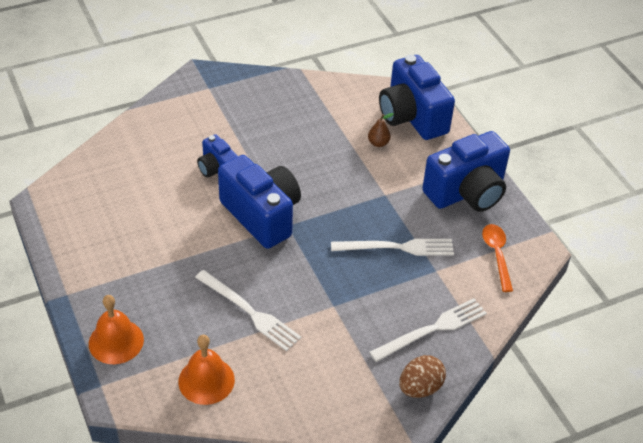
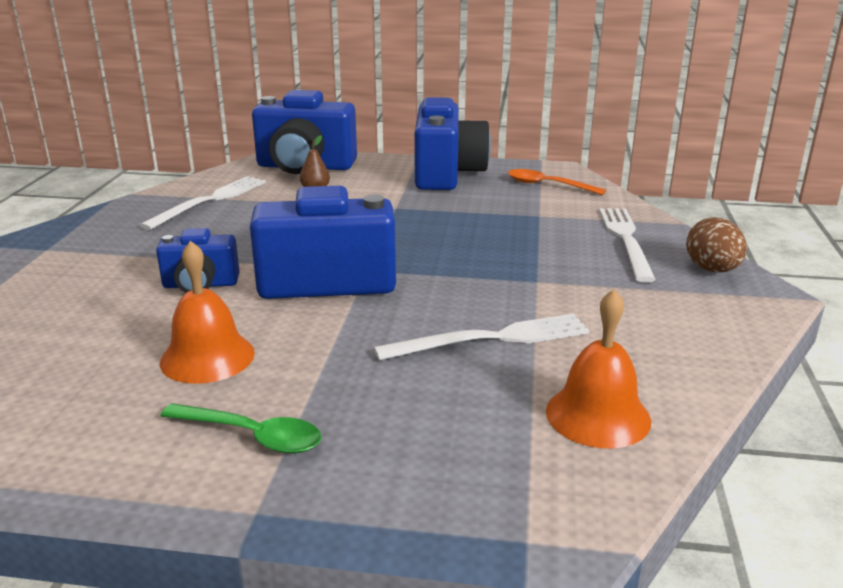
camera: 55 degrees left, 20 degrees down
(110, 265) = (251, 436): none -> green spoon
(116, 341) = (433, 485): orange bell -> orange bell (207, 357)
(397, 247) = (483, 223): white fork -> white fork (210, 201)

